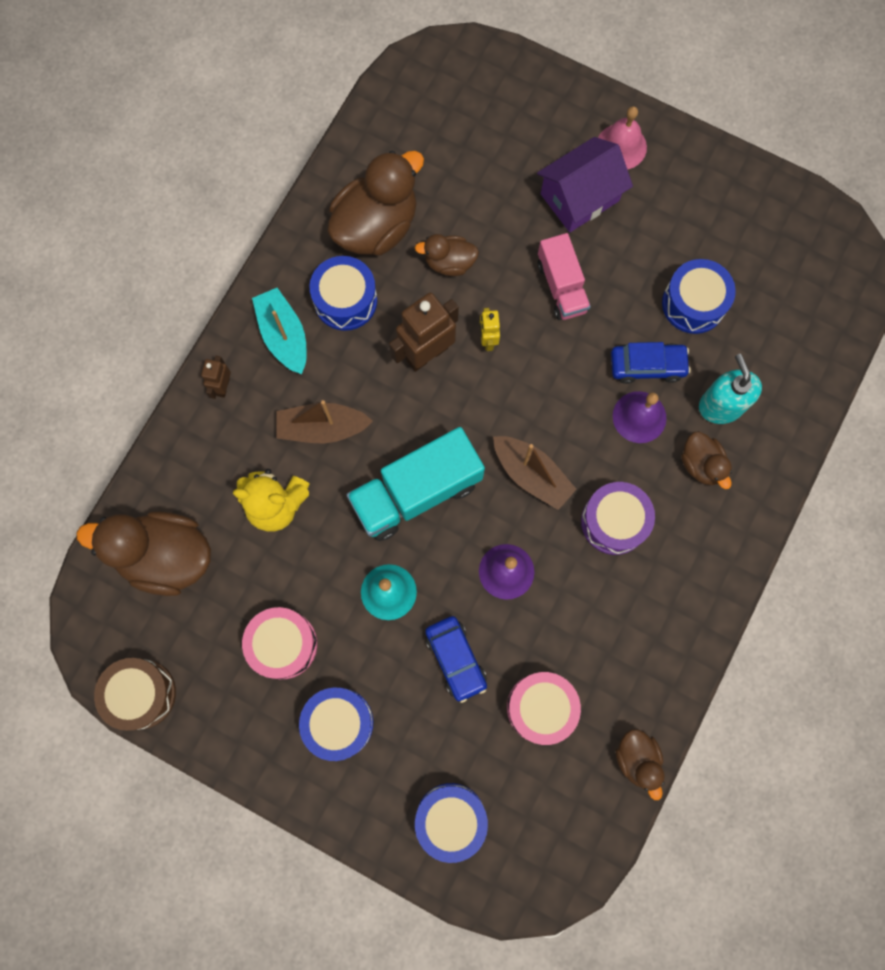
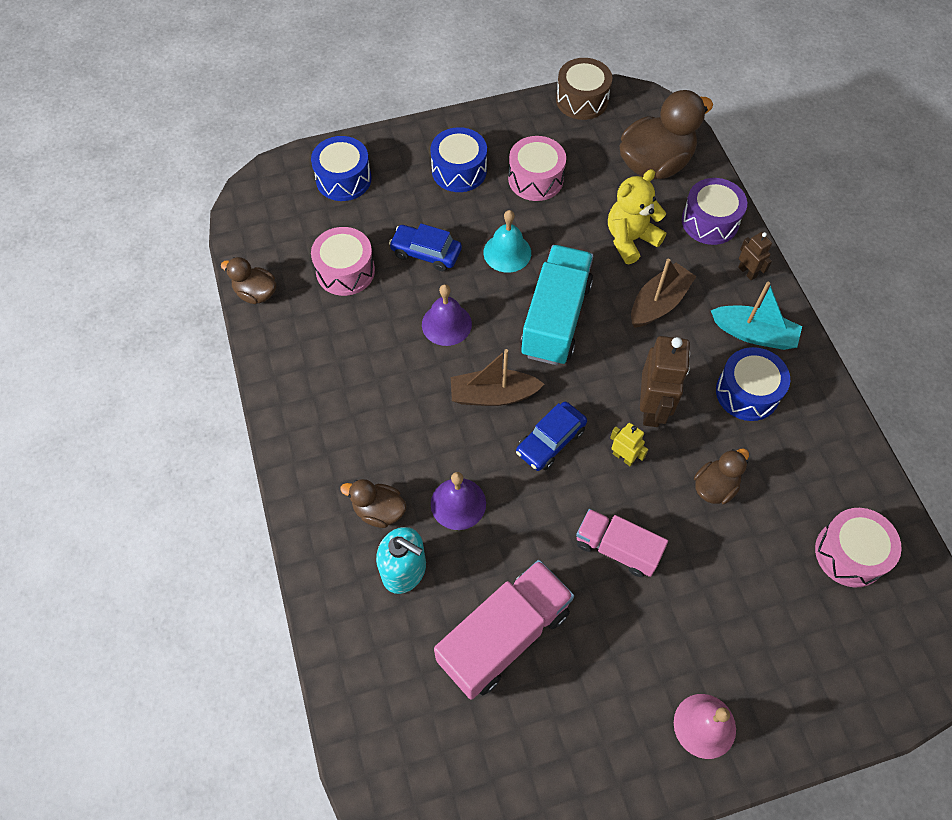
camera: 135 degrees right, 15 degrees down
(376, 226) = (795, 463): brown duck -> none
(415, 146) = (849, 553): none -> pink drum
(579, 197) = (685, 640): purple house -> none
(614, 522) = (405, 415): purple drum -> purple drum (710, 221)
(647, 365) = (490, 548): blue car -> blue car (550, 441)
(693, 303) = (504, 636): blue drum -> pink truck

